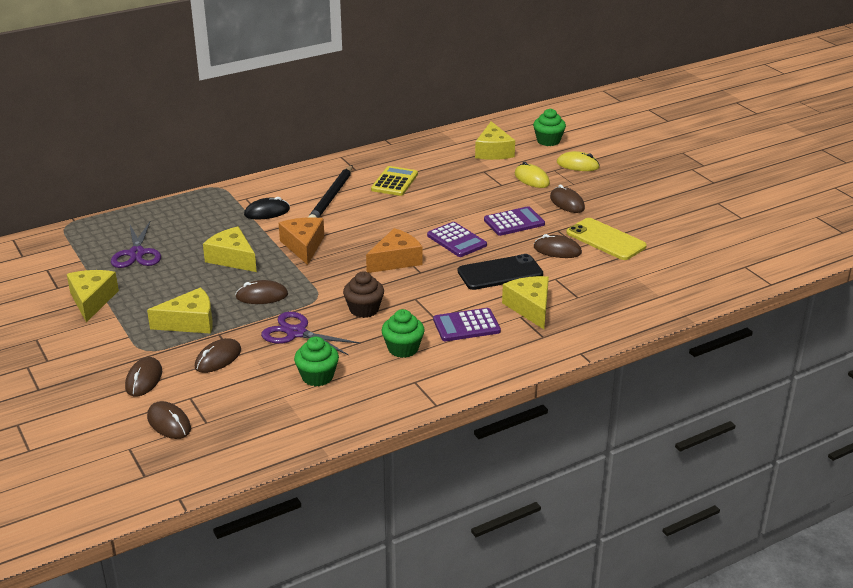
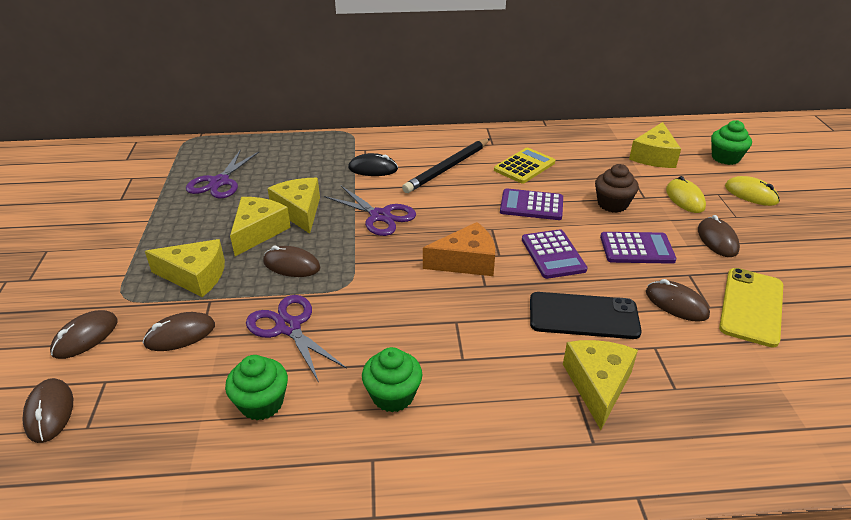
camera: 25 degrees right, 5 degrees up
(92, 300) = (134, 222): yellow cheese -> yellow cheese (258, 232)
(303, 246) = (380, 216): orange cheese -> purple scissors
(364, 309) = (386, 318): brown cupcake -> brown cupcake (612, 204)
(466, 326) = (496, 386): purple calculator -> purple calculator (531, 205)
(605, 239) = (751, 306): yellow phone -> yellow phone turned 45 degrees clockwise

